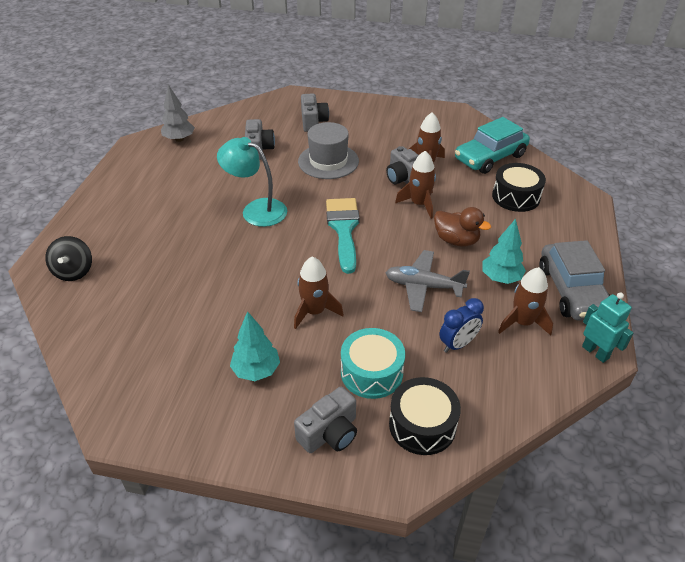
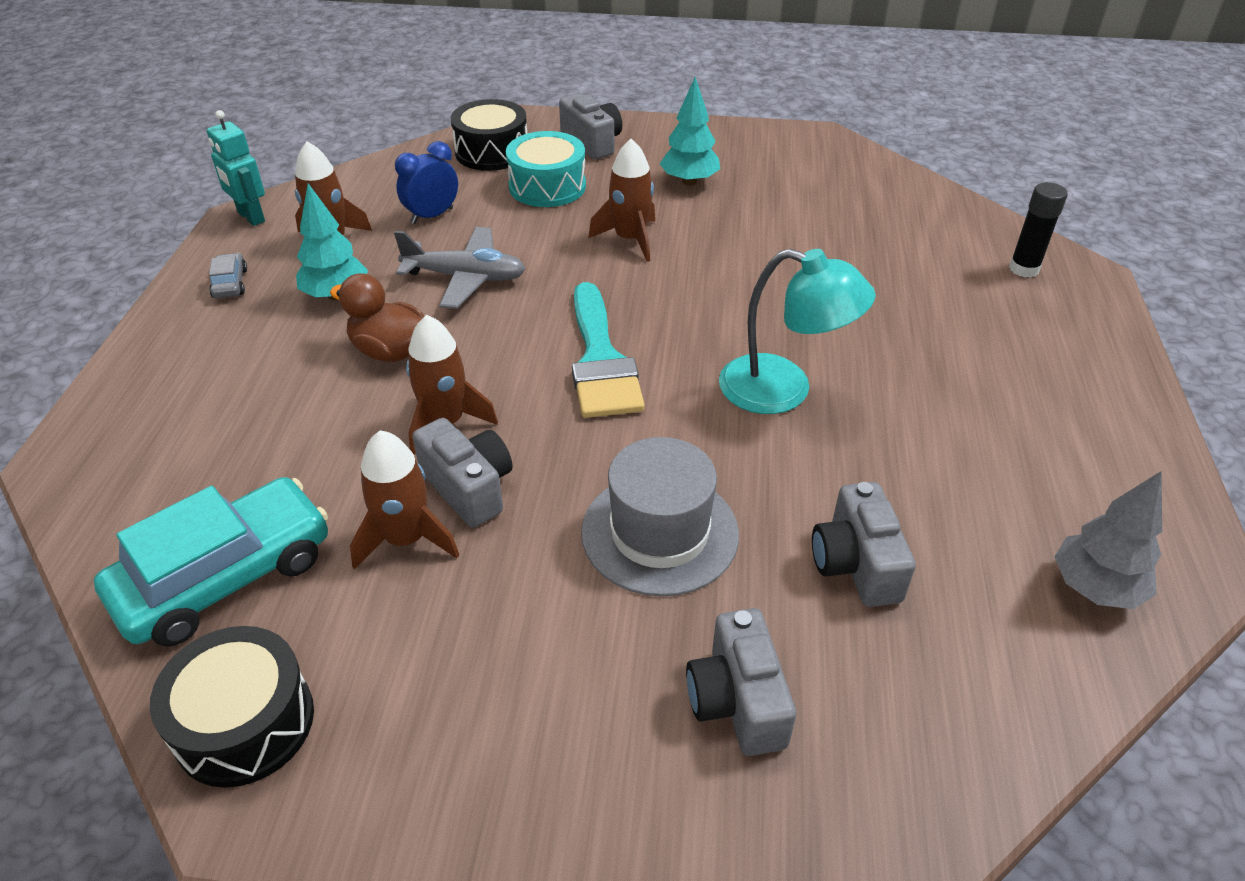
camera: 175 degrees right, 0 degrees up
(74, 271) = (1024, 269): black spinning top -> black glue stick
(329, 433) = (592, 143): grey camera -> grey camera turned 105 degrees clockwise
(516, 197) = (224, 454): black drum -> black drum (244, 723)
(572, 291) = (230, 283): grey car -> grey car, size x0.42

